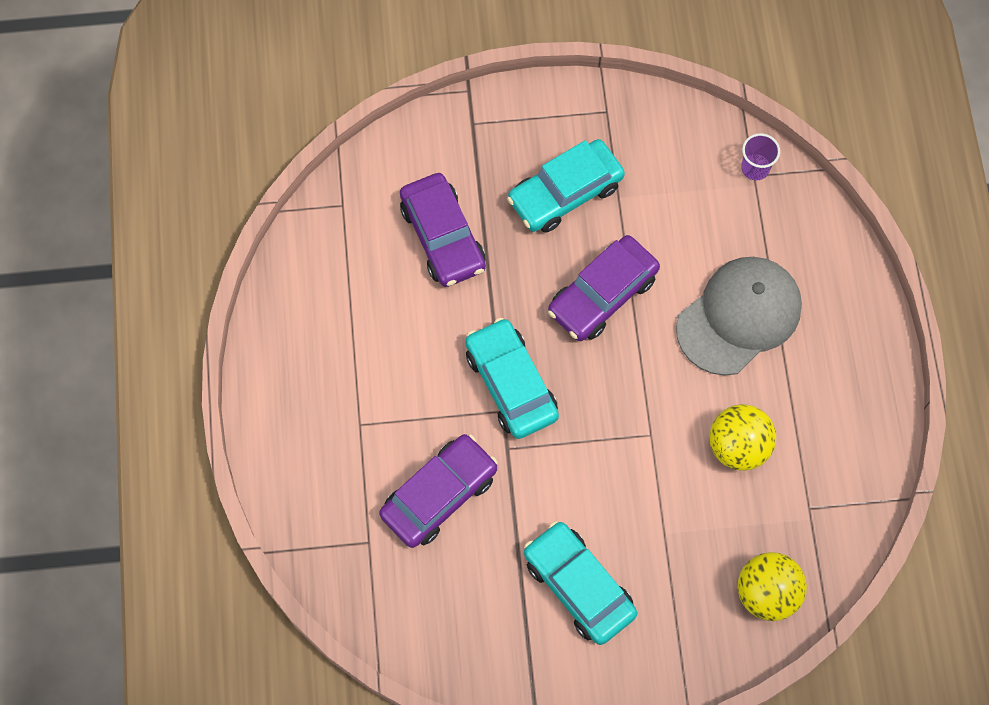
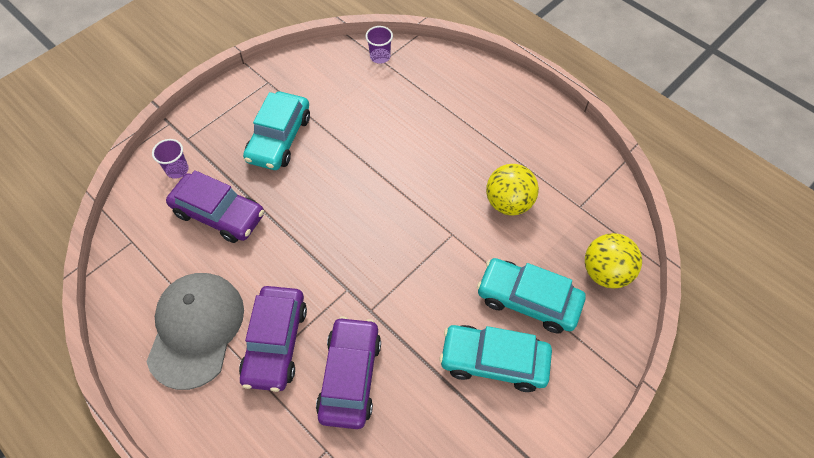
camera: 40 degrees left, 10 degrees down
(438, 155) = (177, 170): none -> purple cup
(511, 384) = (338, 269): turquoise car -> turquoise car (528, 300)
(602, 295) = (351, 177): purple car -> purple car (276, 343)
(739, 316) = (442, 134): grey cap -> grey cap (196, 329)

